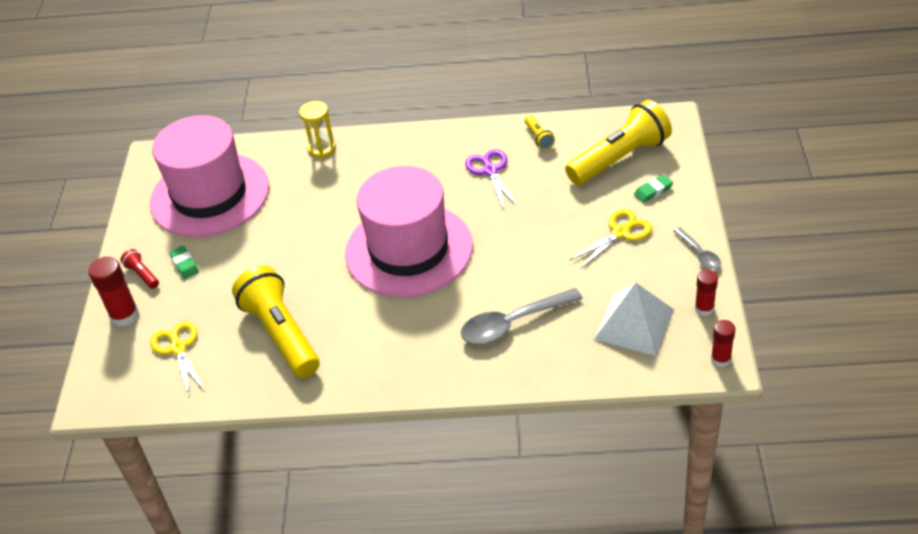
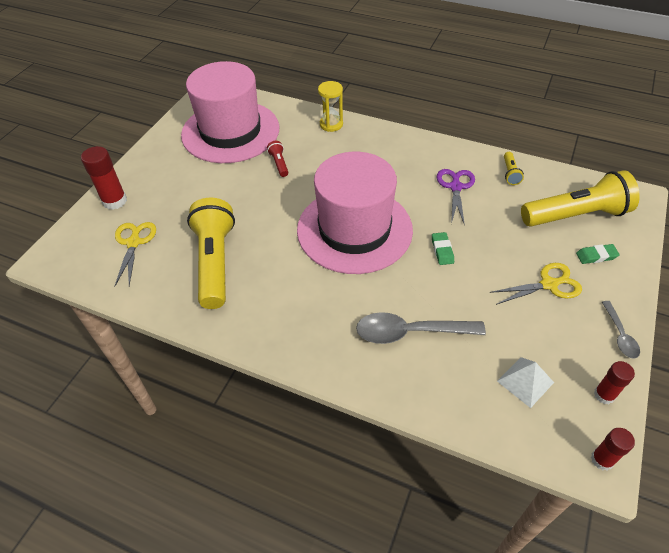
camera: 20 degrees right, 5 degrees up
(142, 275) = (147, 174): red flashlight -> red flashlight (279, 164)
(185, 264) = (180, 177): green eraser -> green eraser (442, 250)
(634, 324) = (525, 381): white pyramid -> white pyramid, size x0.62

